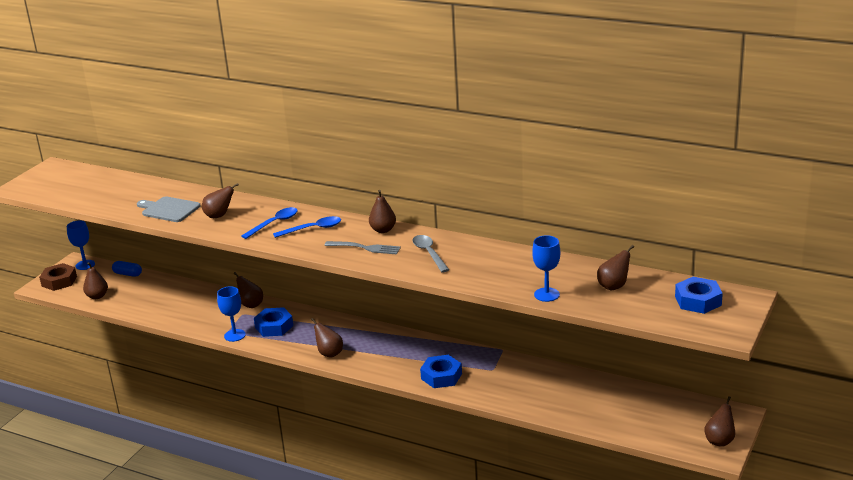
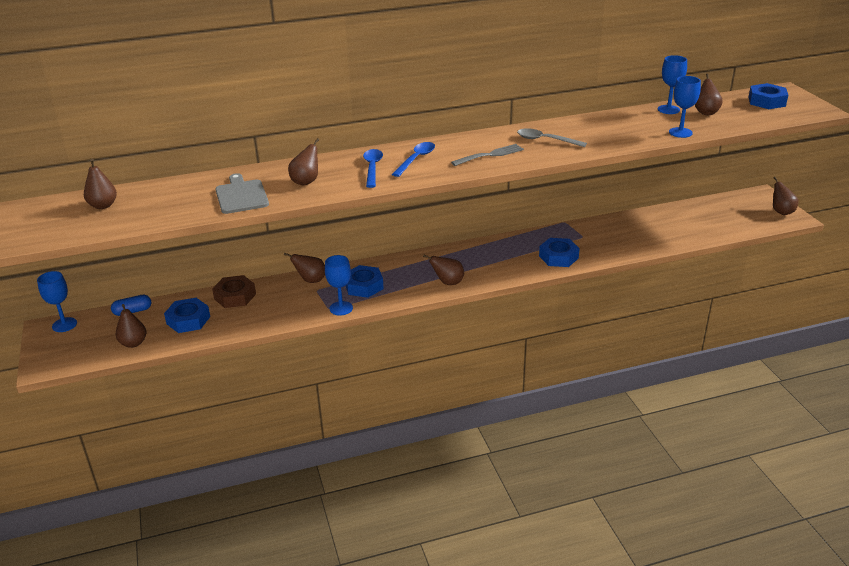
camera: 45 degrees left, 5 degrees up
(59, 281) = (59, 351): brown nut -> brown nut (235, 296)
(144, 296) = (188, 320): none -> blue nut
(169, 209) = (241, 195): grey cutting board -> grey cutting board turned 90 degrees clockwise
(383, 230) = (475, 139): brown pear -> brown pear (103, 206)
(587, 269) = (668, 109): none -> blue goblet

